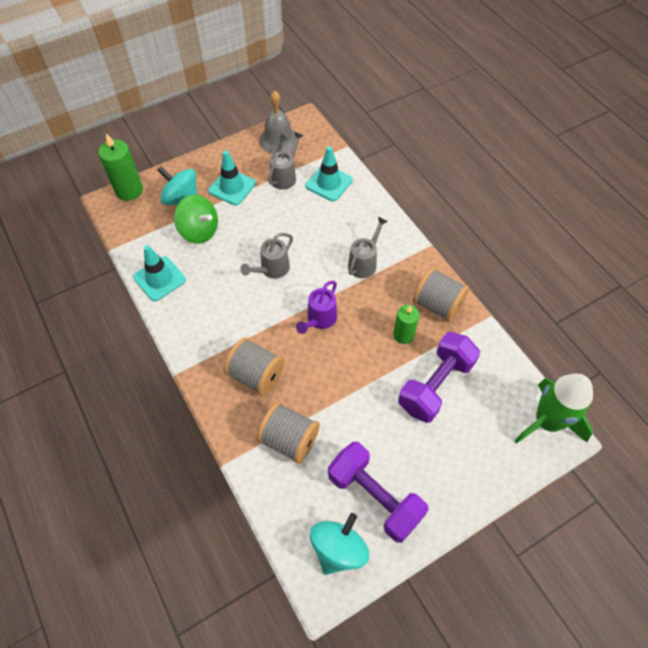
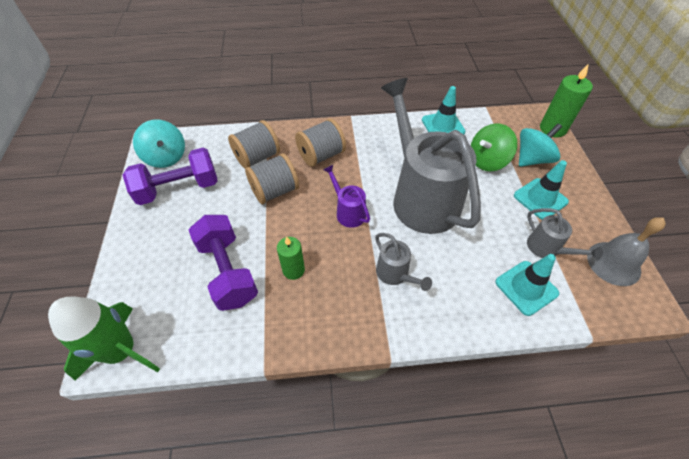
camera: 115 degrees right, 5 degrees down
(271, 270) = (420, 196): grey watering can -> grey watering can, size x2.33
(437, 305) = (308, 319): grey spool -> grey spool (275, 191)

